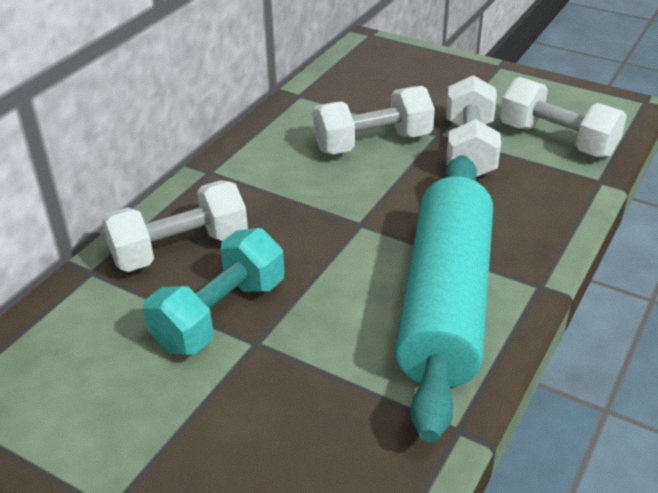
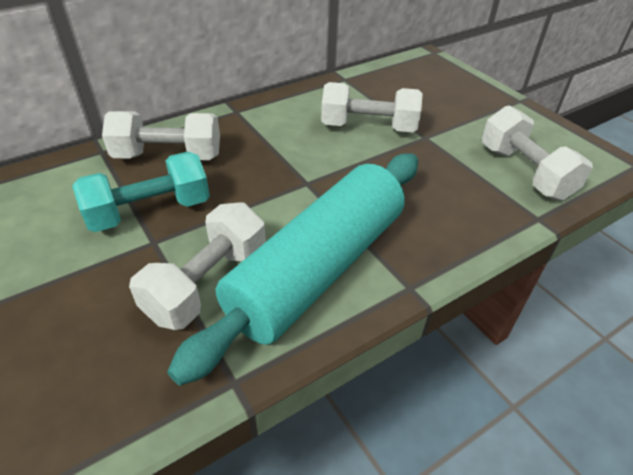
camera: 25 degrees right, 5 degrees up
(469, 149) = (441, 155): white dumbbell -> white dumbbell (207, 283)

